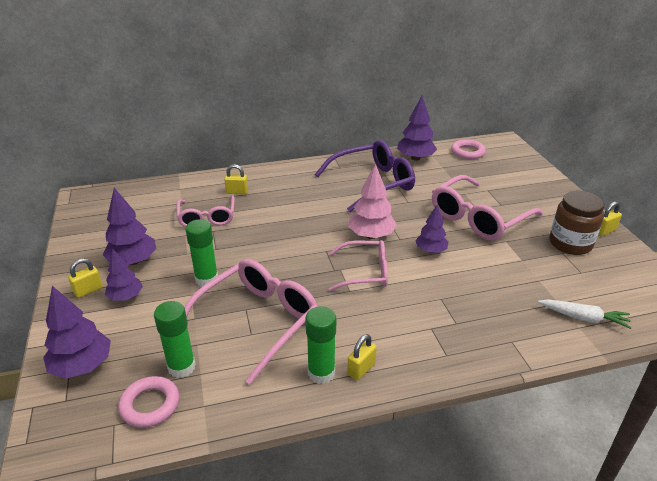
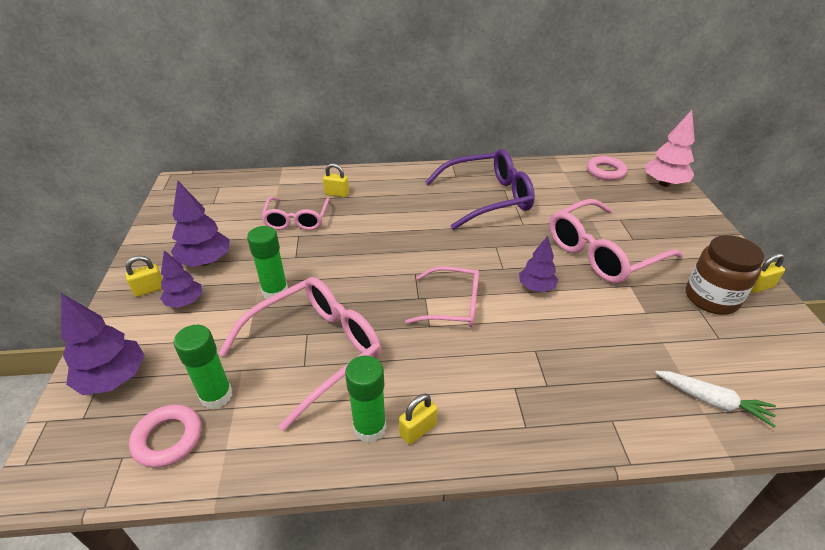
camera: 10 degrees right, 5 degrees up
(371, 235) = (471, 260): pink tree -> pink tree (664, 184)
(415, 158) = (543, 173): purple tree -> none

